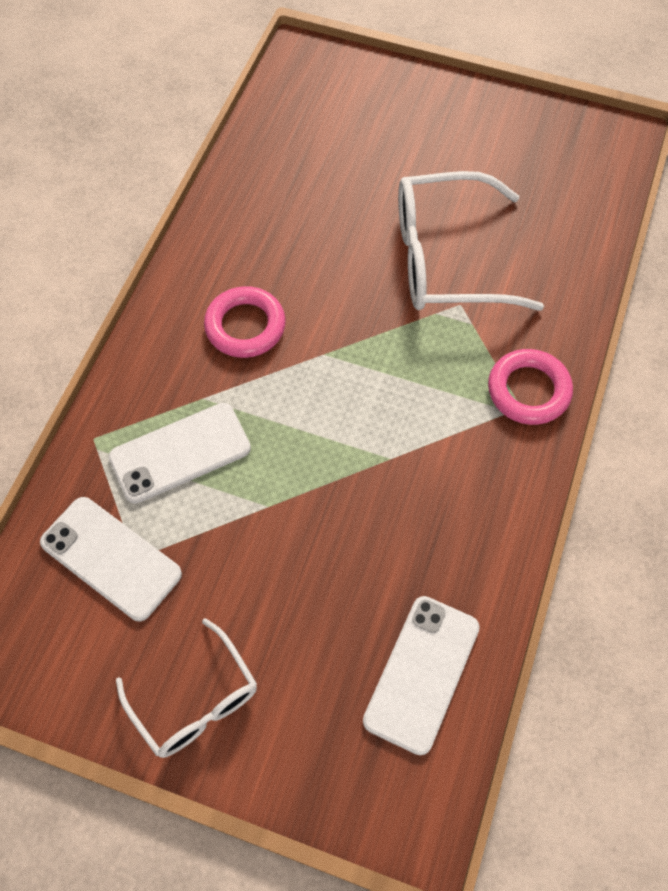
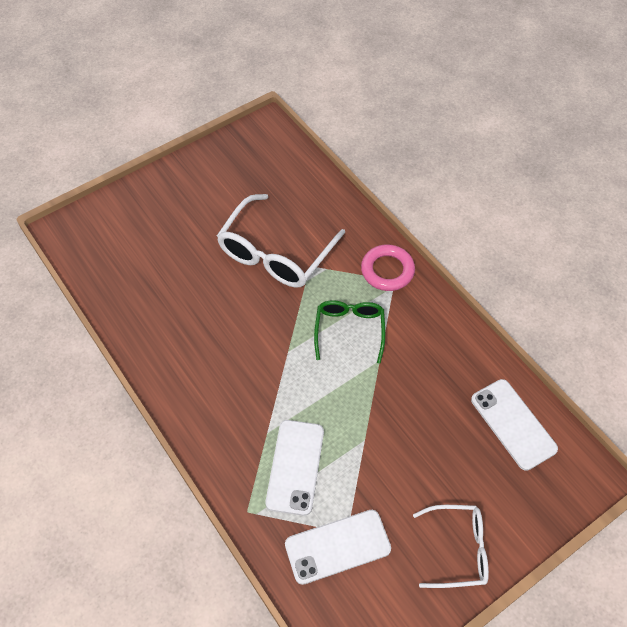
camera: 55 degrees left, 5 degrees down
(245, 326) = (236, 380): pink ring -> none
(405, 400) = (349, 330): none -> green glasses

